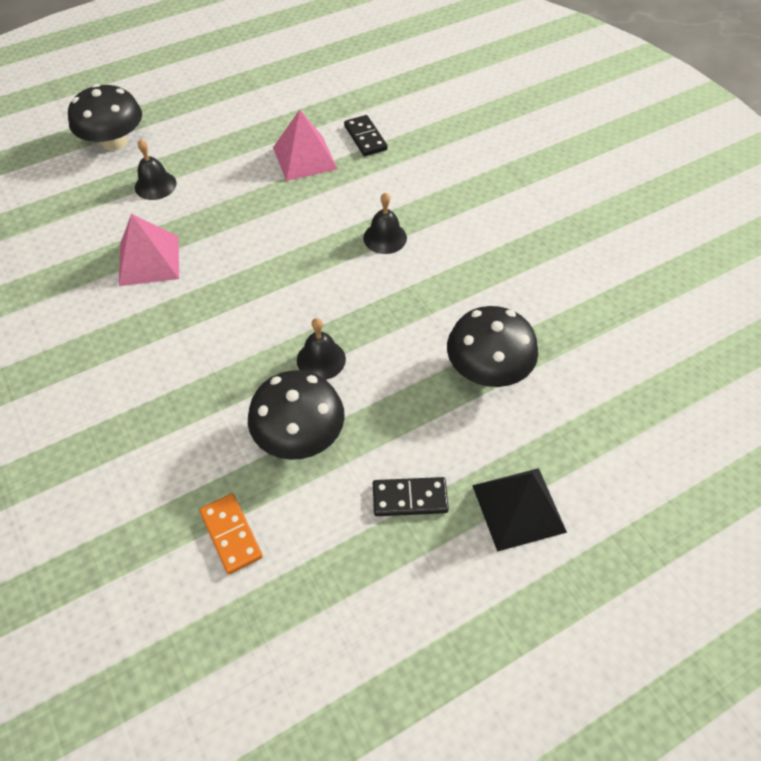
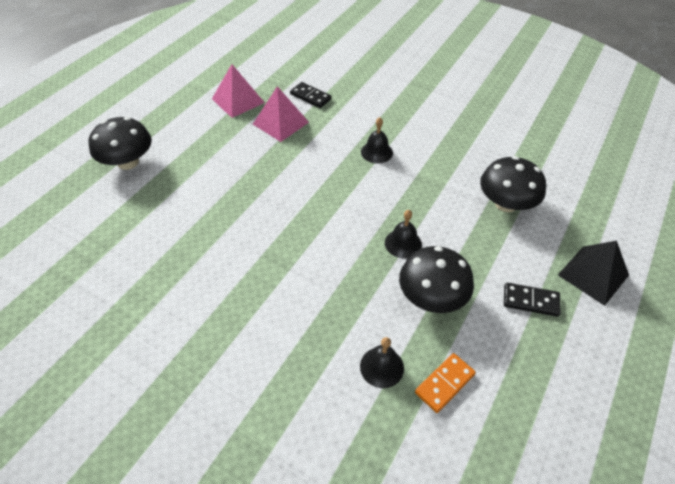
camera: 30 degrees left, 5 degrees down
(149, 260) = (226, 231): pink pyramid -> pink pyramid (238, 100)
(155, 185) = (187, 179): black bell -> black bell (382, 367)
(231, 534) = (444, 384): orange domino -> orange domino turned 75 degrees counterclockwise
(410, 498) = (530, 301): black domino -> black domino turned 45 degrees clockwise

